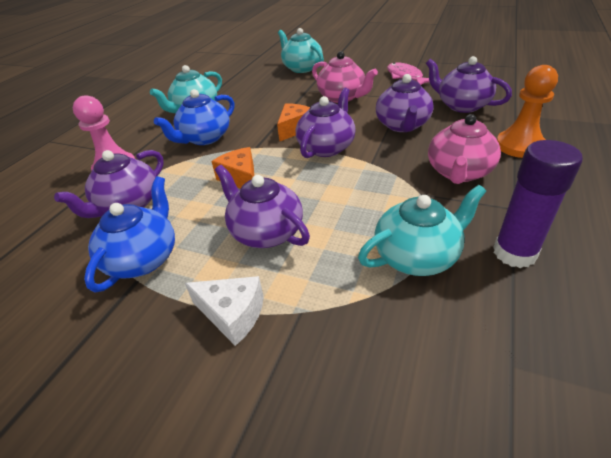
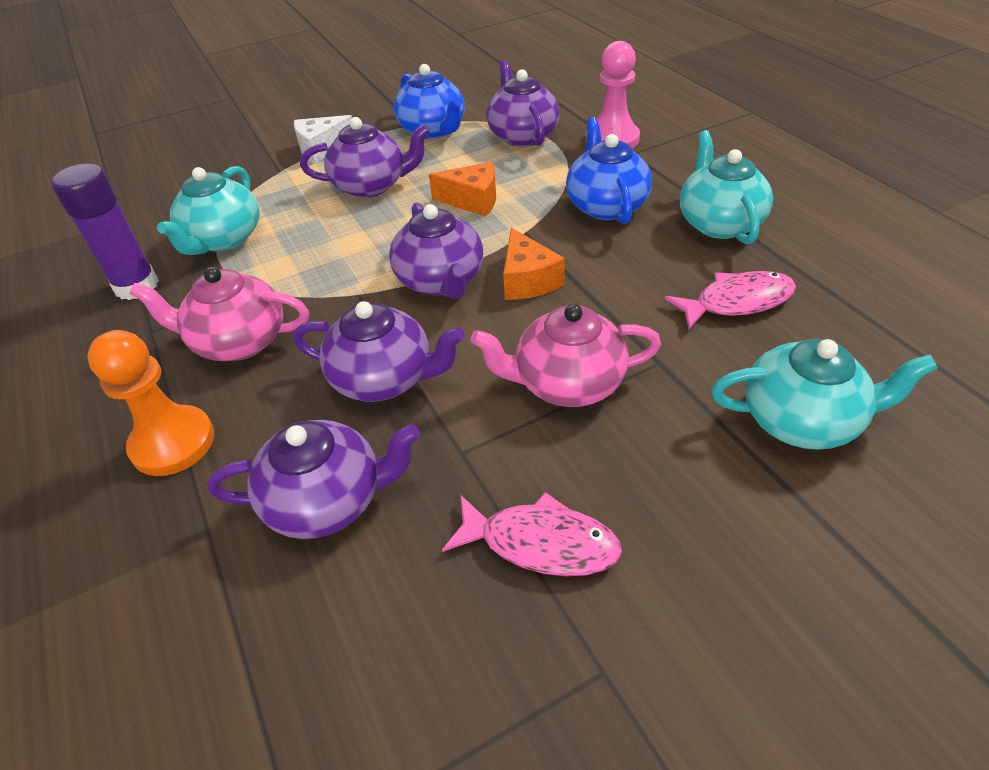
camera: 130 degrees right, 5 degrees up
(253, 90) = (737, 302): none -> pink fish
(402, 126) = (384, 378): purple teapot -> purple teapot turned 150 degrees clockwise
(459, 173) = (238, 341): pink teapot -> pink teapot turned 60 degrees counterclockwise

